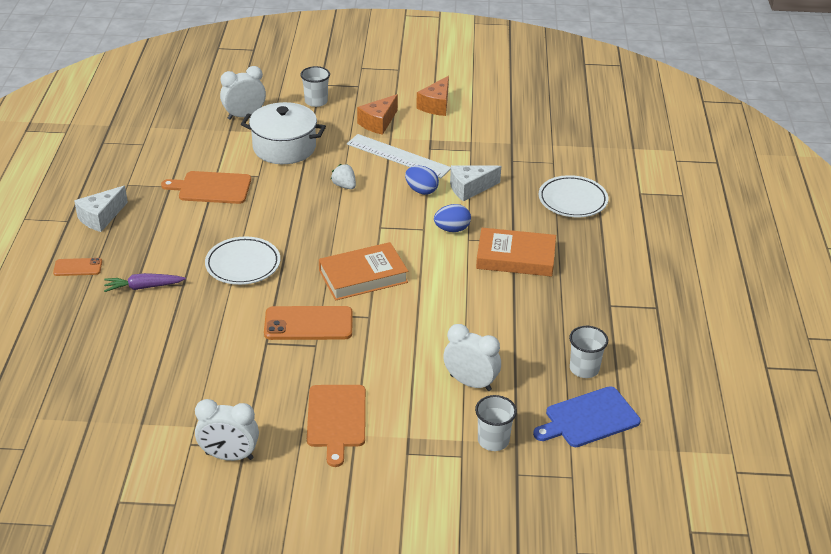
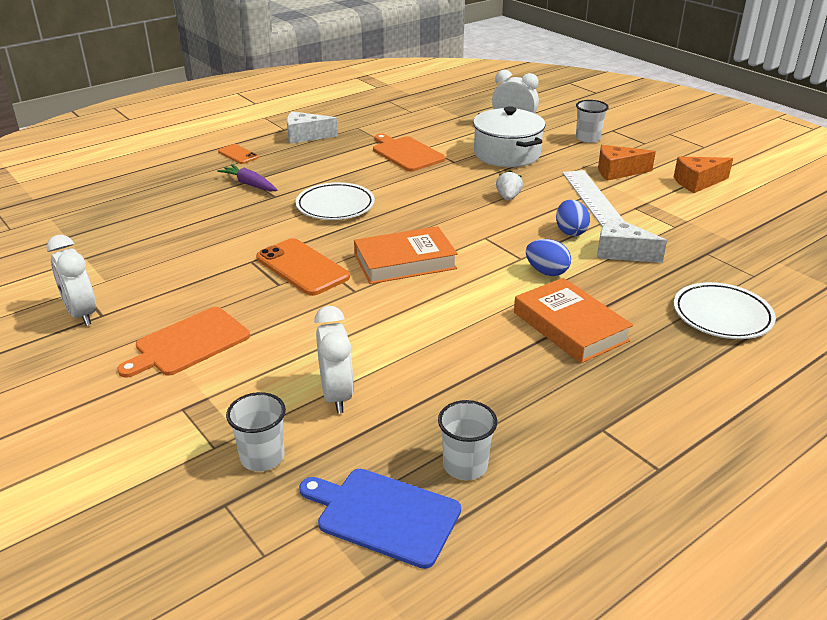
camera: 50 degrees right, 5 degrees down
(363, 276) = (405, 262): orange book -> orange book turned 45 degrees counterclockwise

